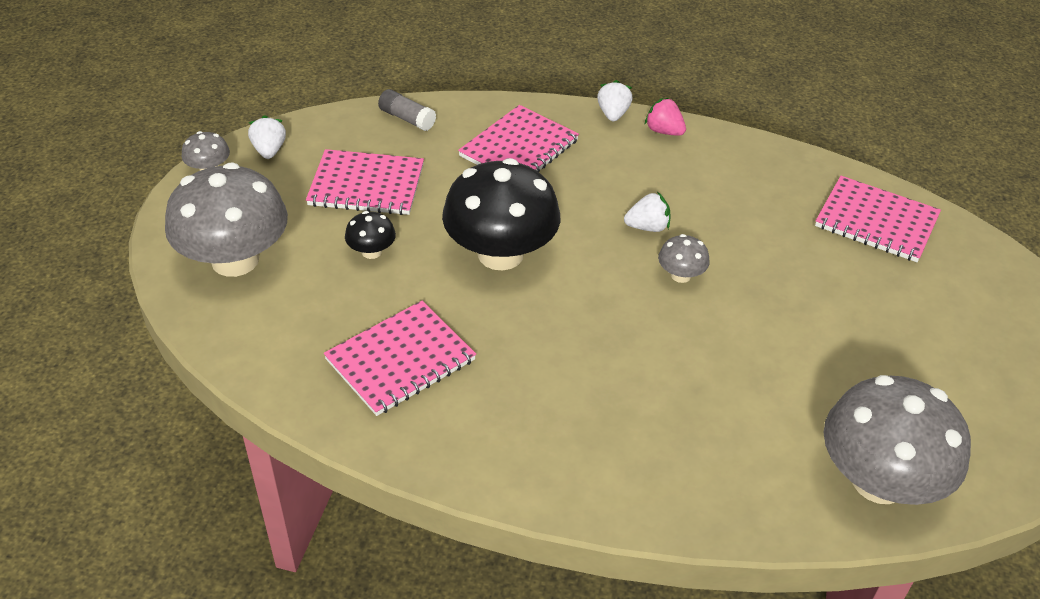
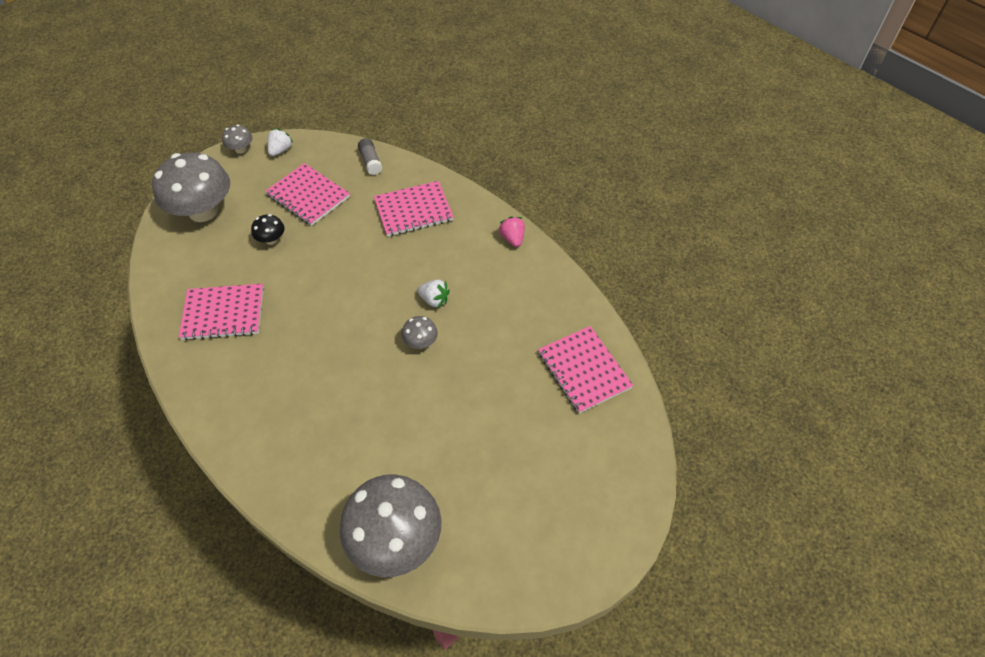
camera: 35 degrees right, 10 degrees up
(500, 254) = (335, 275): black mushroom -> none
(613, 114) = (493, 212): white strawberry -> none

